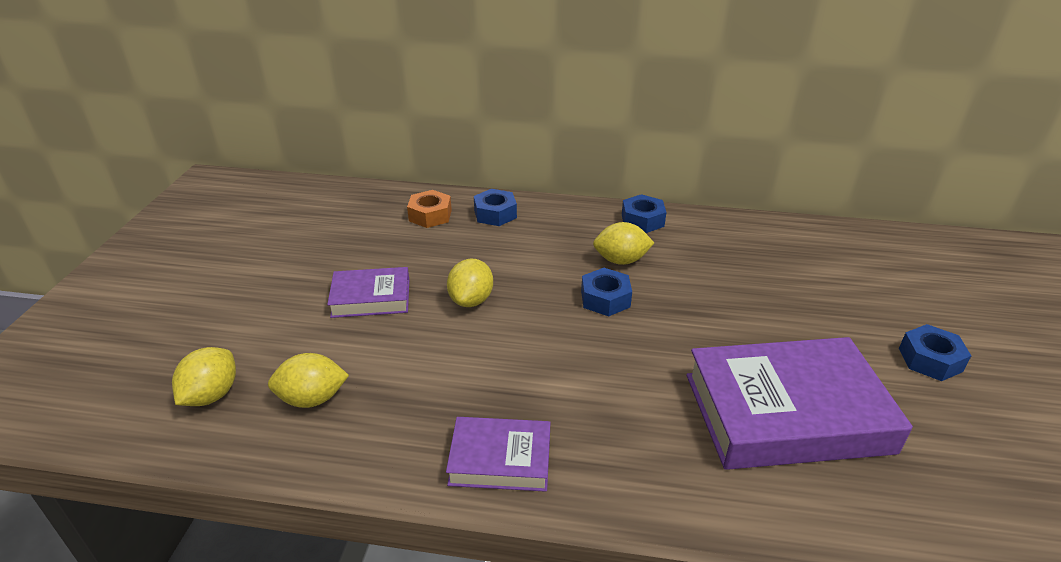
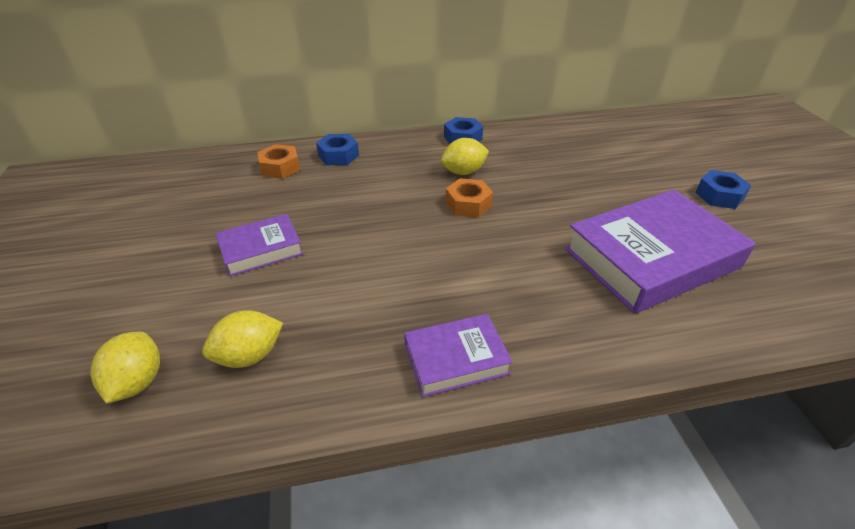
camera: 20 degrees left, 5 degrees up
(471, 300) = (356, 230): yellow lemon -> none
(605, 299) = (468, 204): blue nut -> orange nut

